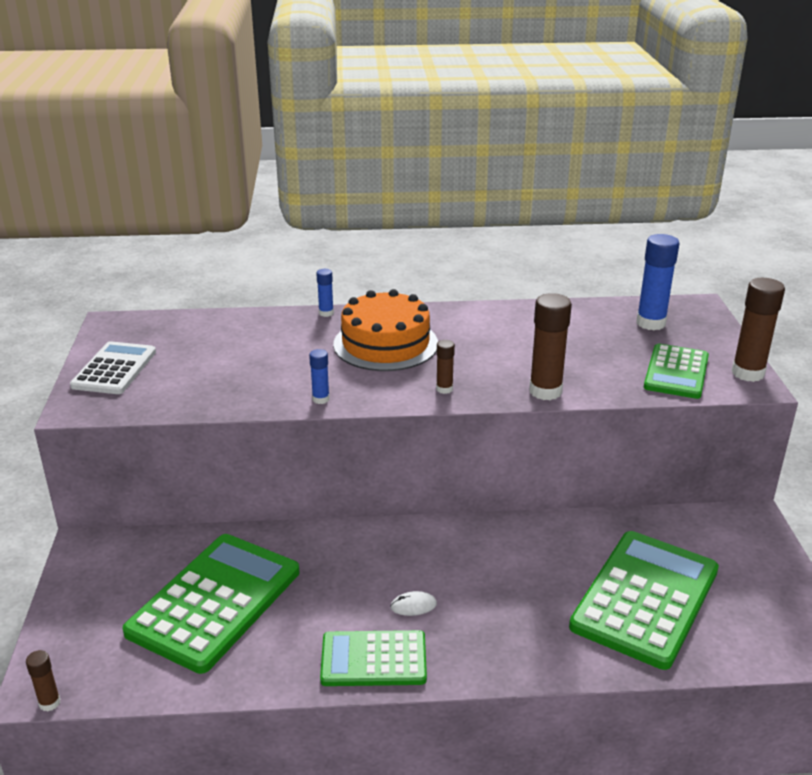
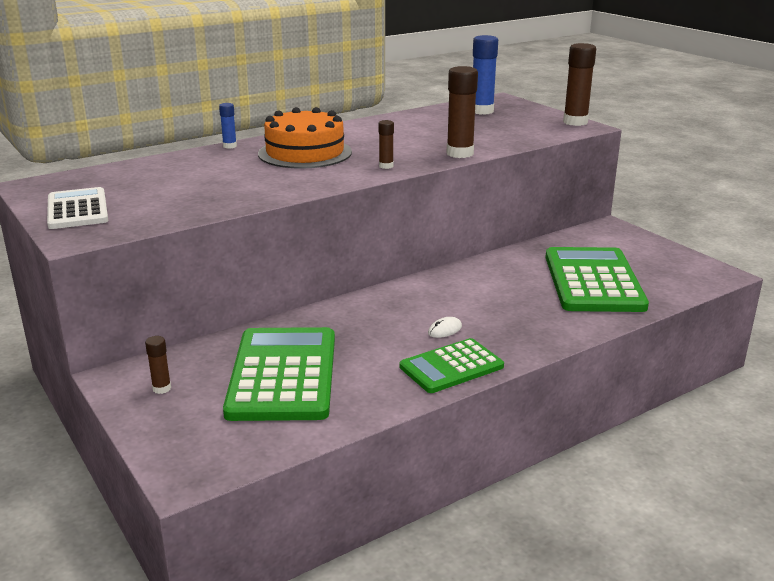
camera: 30 degrees left, 5 degrees down
(49, 703) = (207, 482): brown glue stick -> brown glue stick (161, 388)
(321, 399) = (296, 189): blue glue stick -> none
(676, 372) = (531, 129): green calculator -> none

